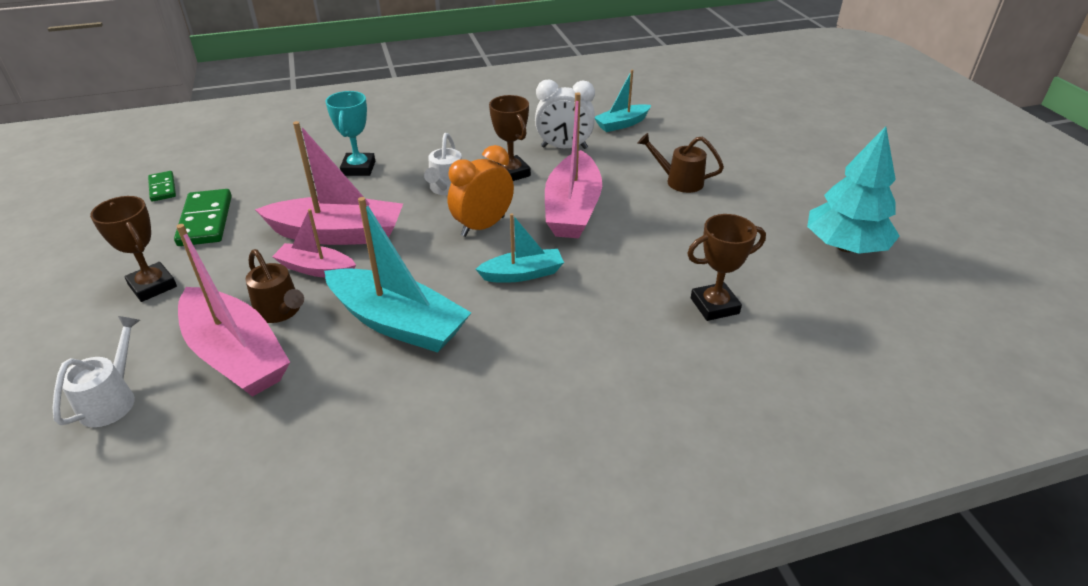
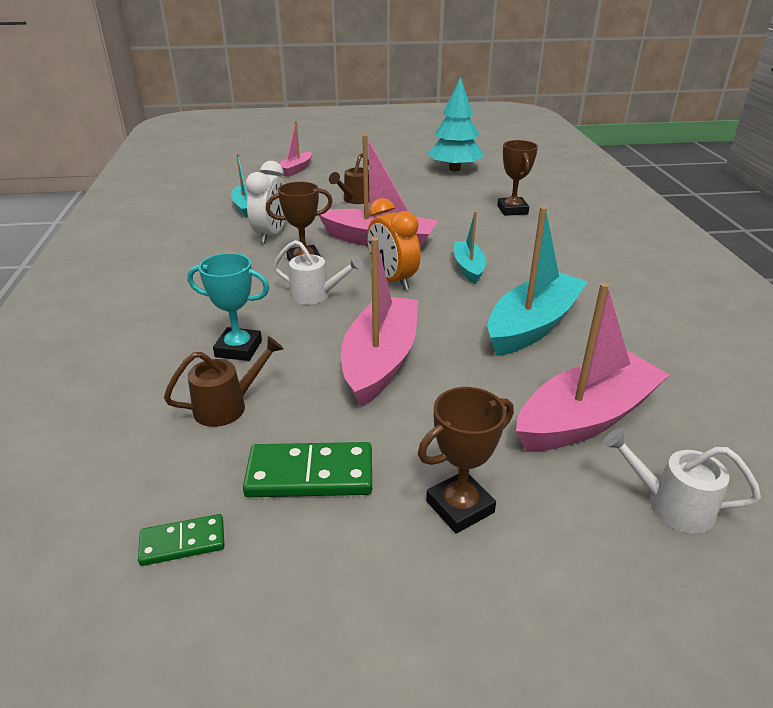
camera: 80 degrees left, 5 degrees down
(280, 312) = (516, 393): brown watering can -> brown watering can (228, 406)
(316, 269) = (444, 373): pink boat -> pink boat (296, 169)

